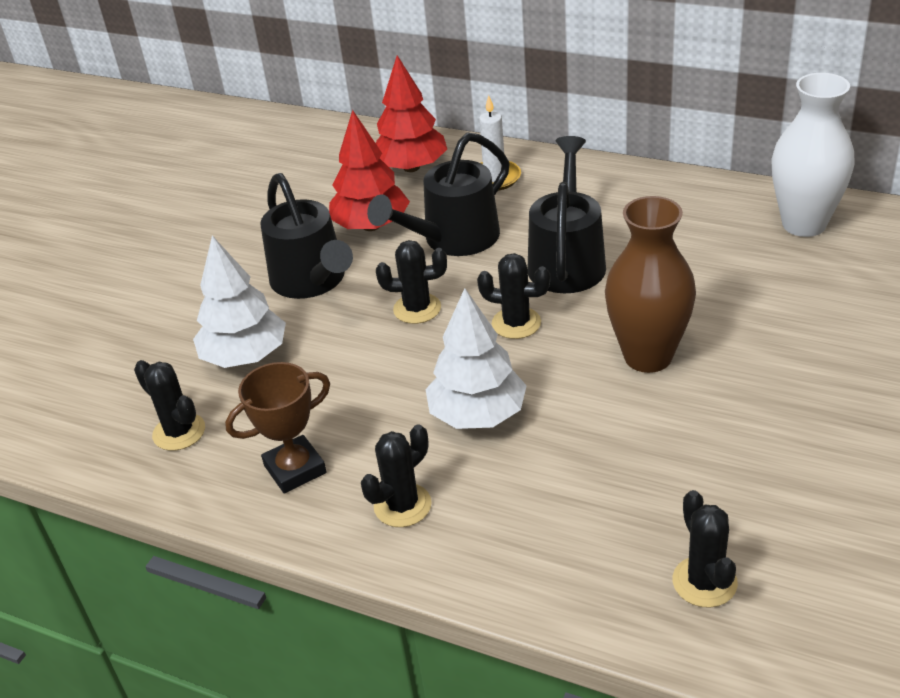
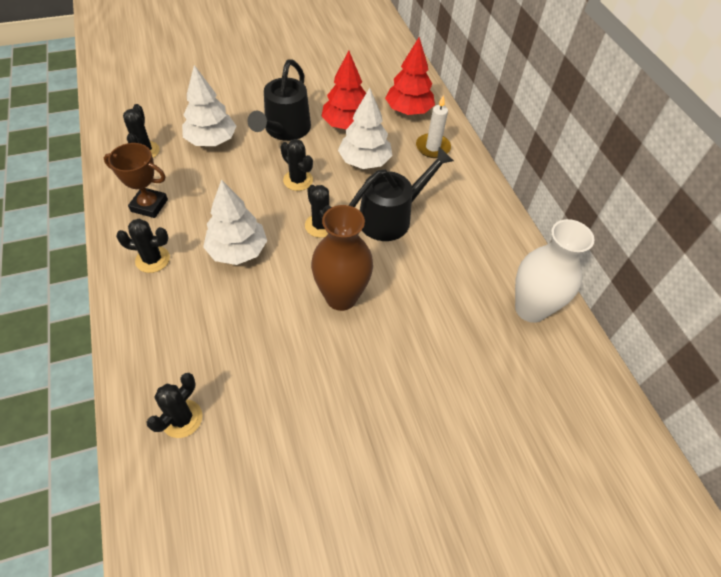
camera: 40 degrees right, 15 degrees up
(452, 240) = (364, 161): black watering can -> white tree

